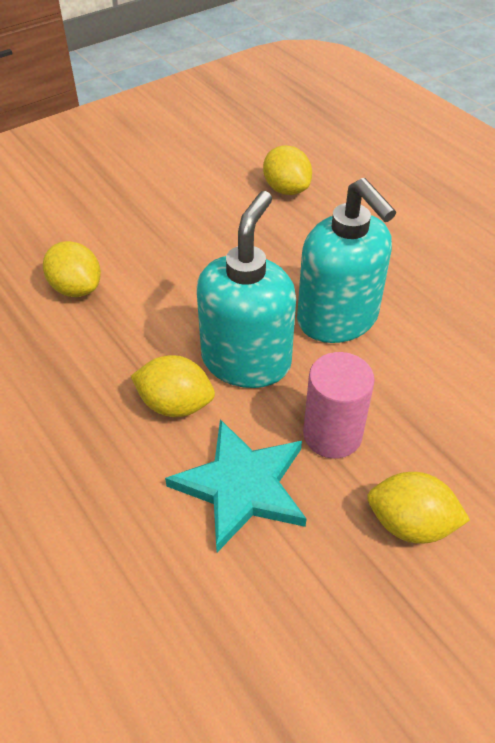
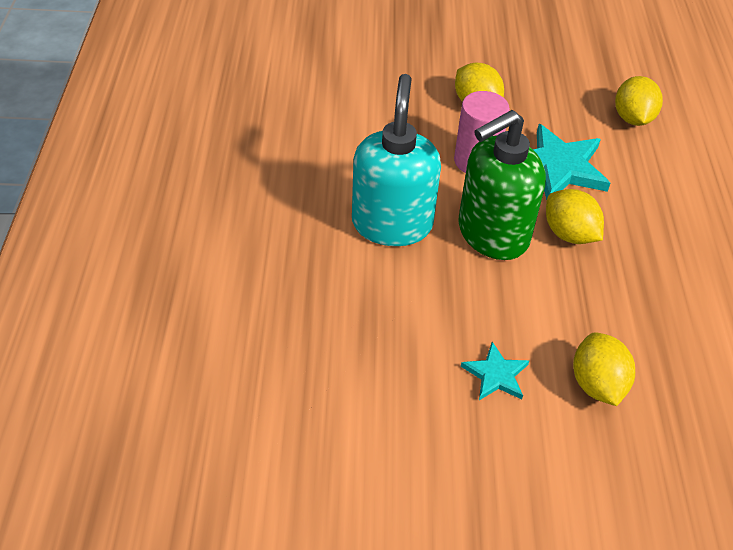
camera: 145 degrees left, 0 degrees up
(156, 257) = (496, 374): none -> turquoise star
(246, 361) = (492, 234): turquoise soap dispenser -> green soap dispenser
(286, 189) = (291, 379): yellow lemon -> yellow lemon (632, 118)

